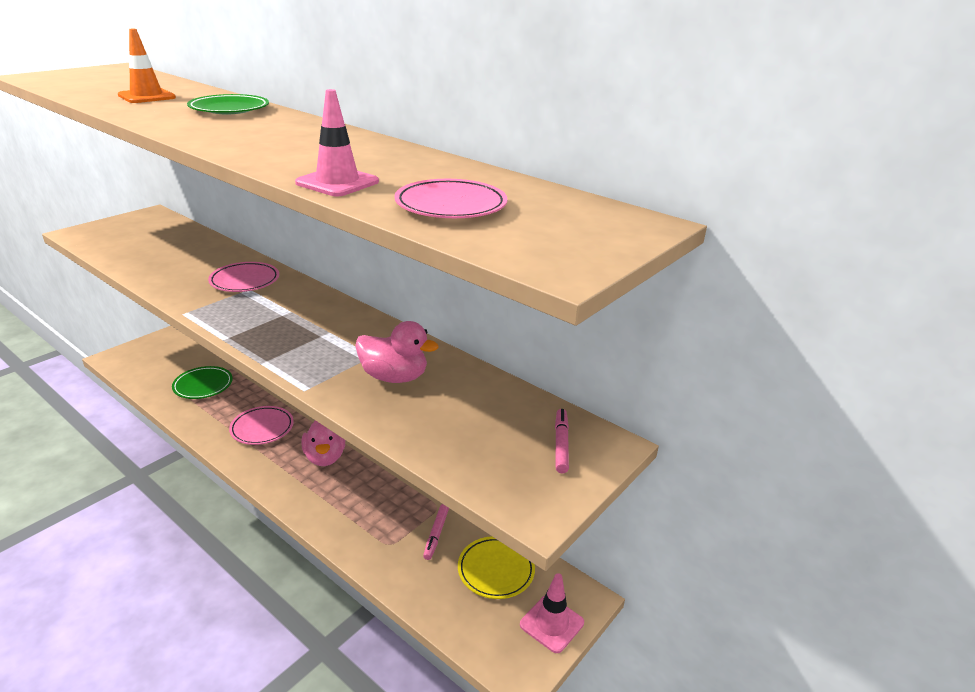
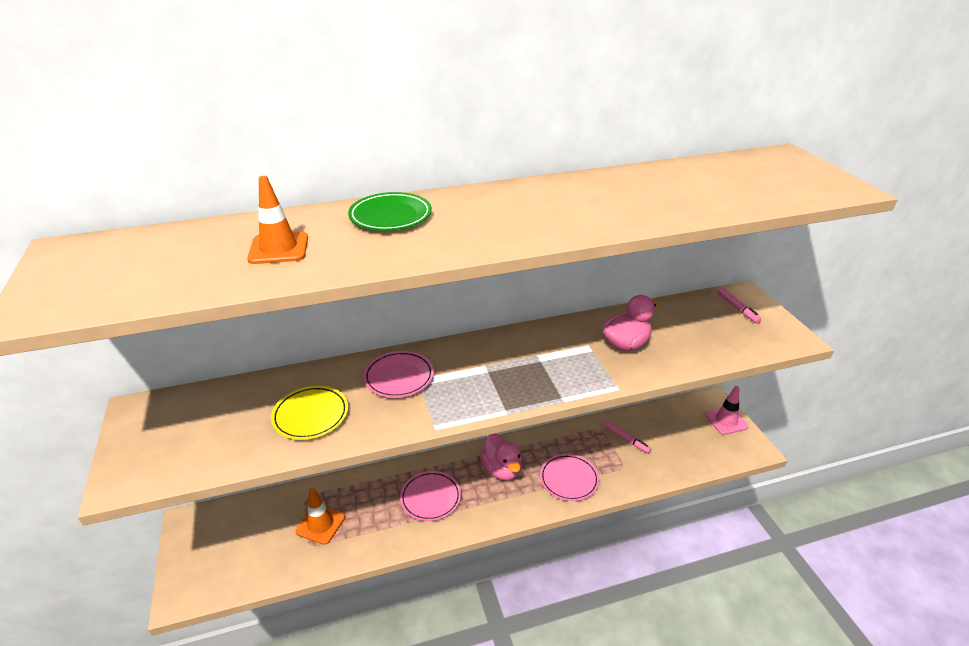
camera: 55 degrees left, 5 degrees up
(203, 385) = (320, 524): green plate -> orange traffic cone
(325, 457) = (502, 469): pink duck -> pink duck turned 45 degrees clockwise
(337, 182) = (667, 213): pink traffic cone -> none
(451, 206) = (736, 191): pink plate -> pink plate (569, 479)
(496, 570) = (673, 425): yellow plate -> yellow plate (311, 415)
(561, 444) = (737, 308): pink marker -> pink marker turned 150 degrees counterclockwise

